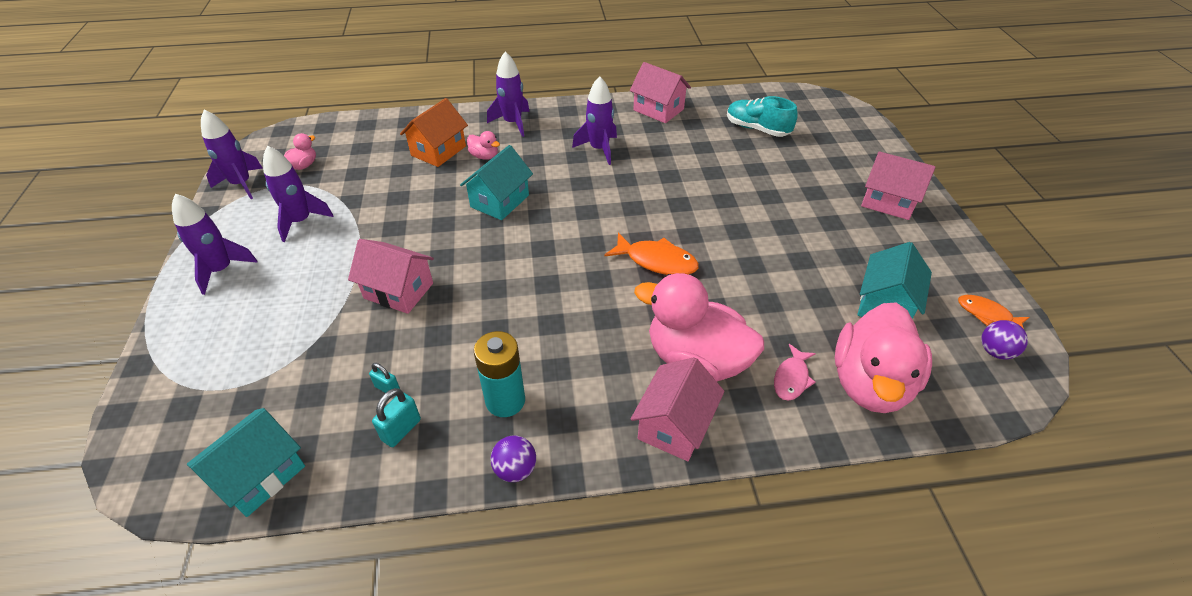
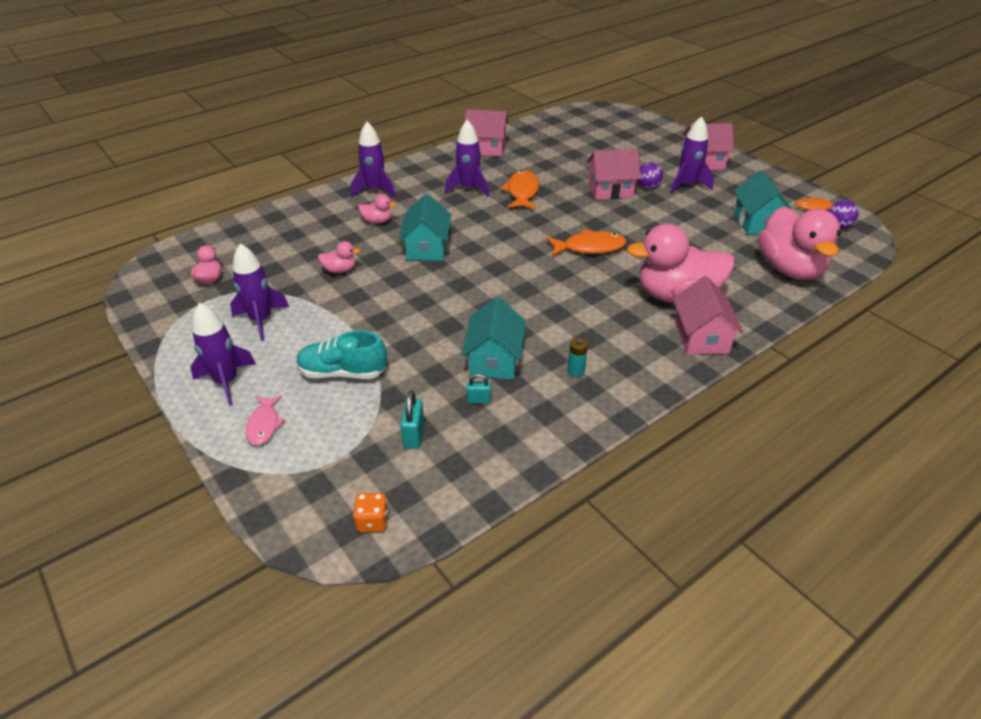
camera: 30 degrees left, 5 degrees down
(186, 469) = (372, 521): none -> orange dice
(241, 184) = (162, 313): purple rocket -> purple rocket (687, 185)
(260, 475) = (441, 495): turquoise house -> turquoise house (494, 360)
(399, 291) = (412, 336): pink house -> pink house (610, 190)
(401, 430) = (519, 420): turquoise padlock -> turquoise padlock (413, 435)
(406, 195) = (340, 270): none -> pink duck
(438, 151) = (331, 229): orange house -> none
(505, 401) = (576, 371): turquoise battery -> turquoise battery, size x0.50
(515, 469) = (627, 406): purple ball -> purple ball (648, 187)
(648, 170) = (522, 192): none -> orange fish
(757, 129) = (573, 142): turquoise shoe -> turquoise shoe (342, 372)
(791, 378) = (744, 284): pink fish -> pink fish (264, 425)

